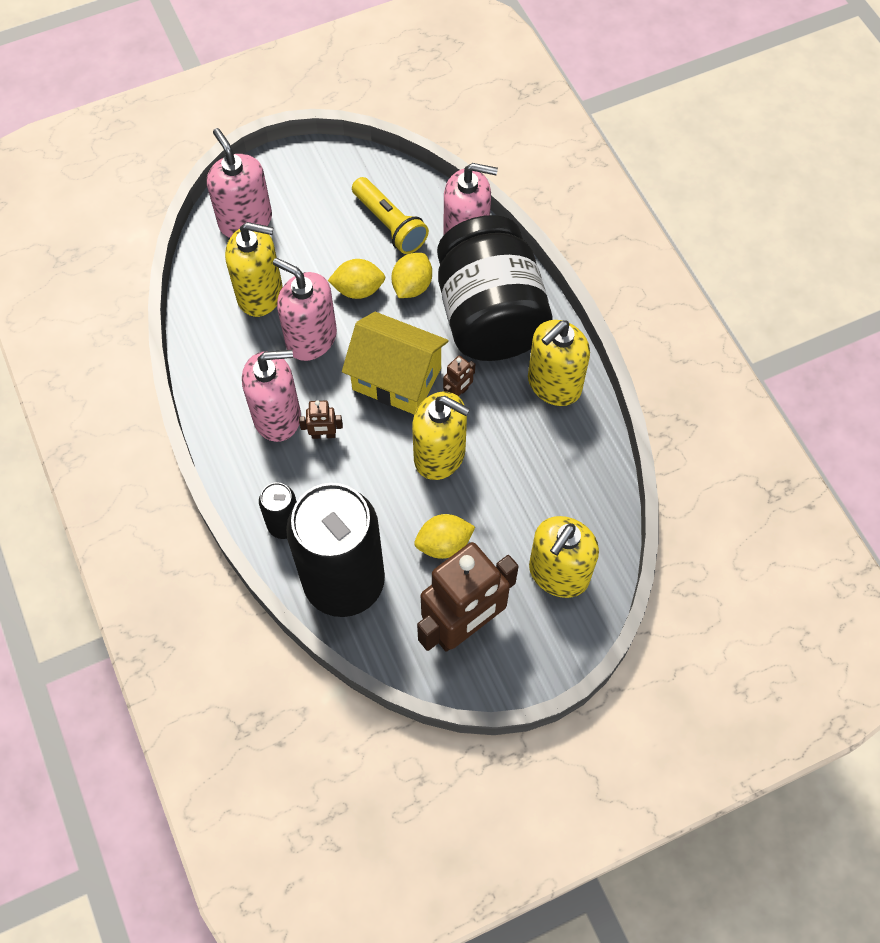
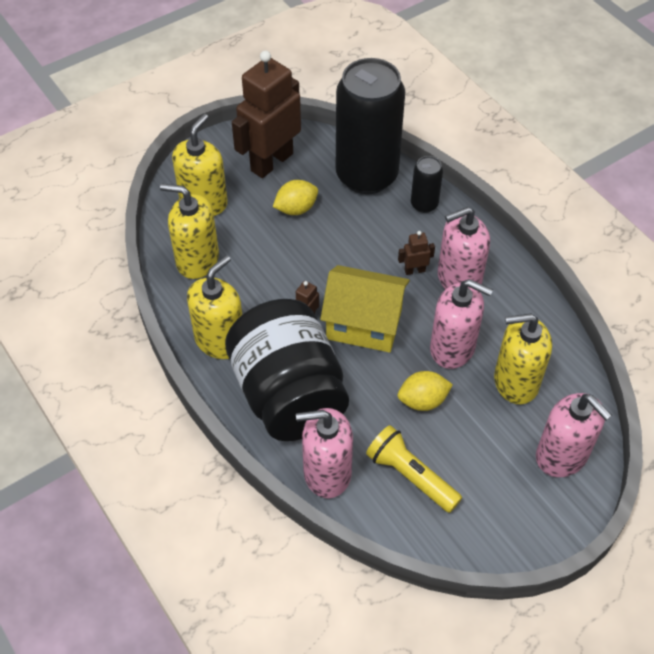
camera: 170 degrees right, 10 degrees down
(412, 286) = (371, 412): yellow lemon -> none
(440, 455) = (312, 269): yellow soap dispenser -> yellow soap dispenser (197, 260)

